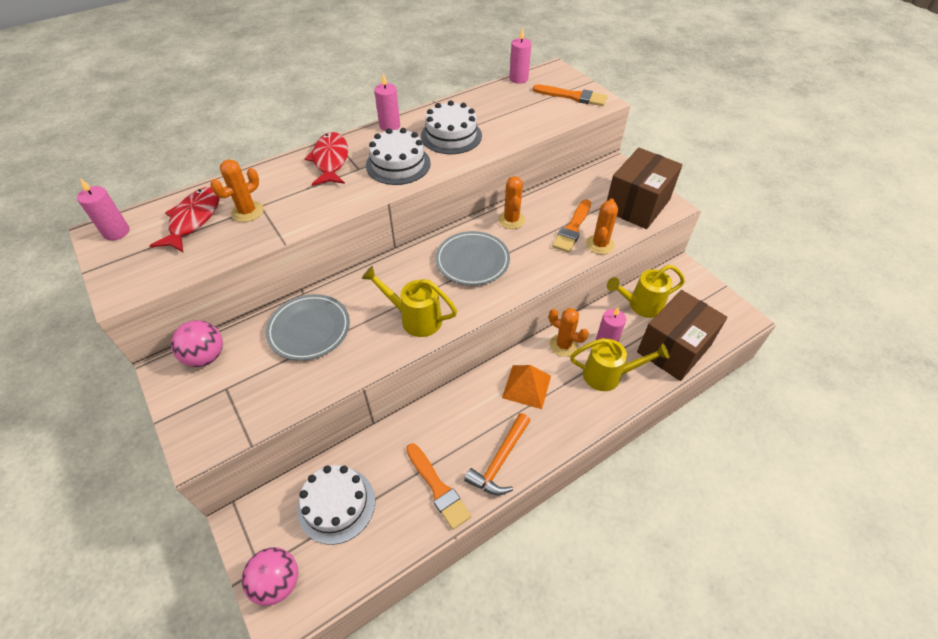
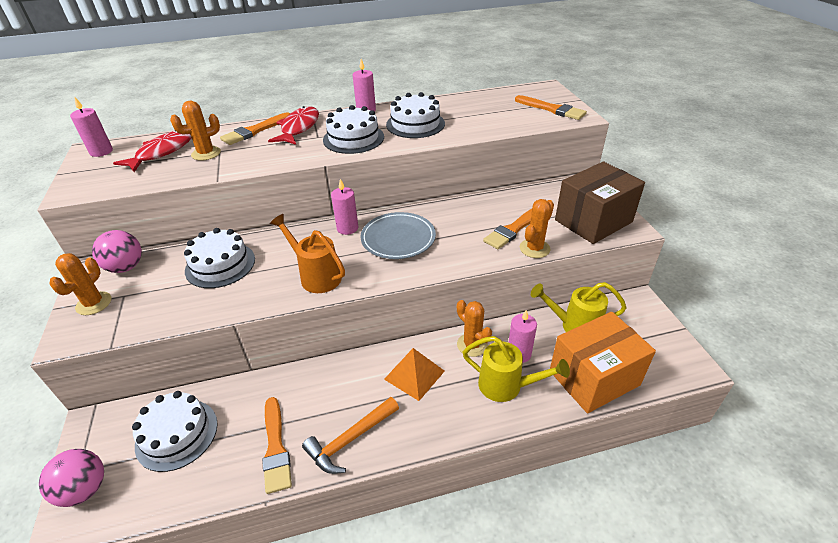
camera: 20 degrees right, 10 degrees down
(283, 172) = (255, 131): none -> orange brush
(309, 329) = (220, 265): grey plate -> white cake
(415, 318) = (316, 276): yellow watering can -> orange watering can
(511, 220) = (455, 212): orange cactus -> orange cactus (94, 303)
(518, 79) = (506, 90): pink candle -> pink candle (347, 228)
(674, 349) = (594, 378): brown box -> orange box

